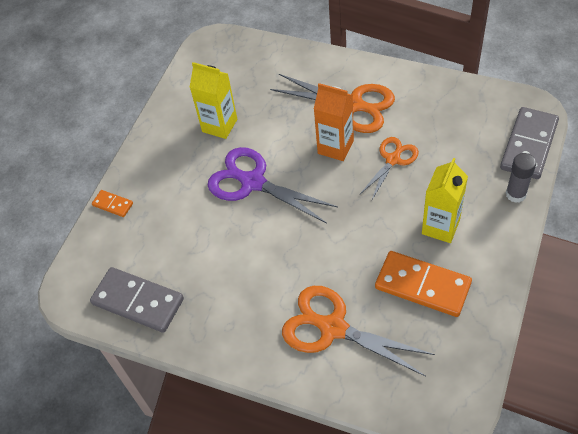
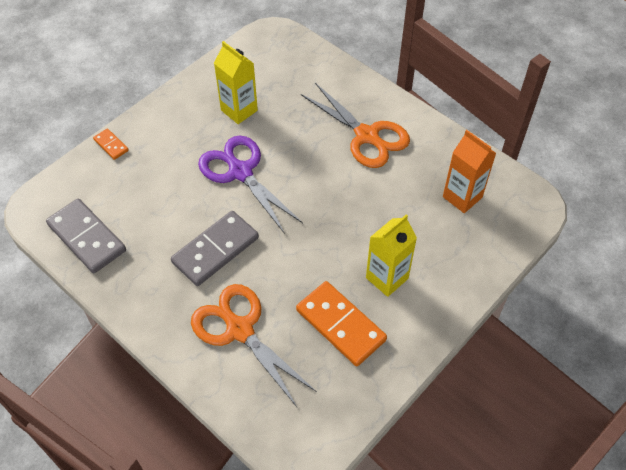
camera: 15 degrees right, 0 degrees up
(335, 147) = (331, 168): orange carton -> orange carton (462, 197)
(393, 159) = (377, 199): orange scissors -> none
(515, 194) = (474, 276): grey glue stick -> none
(528, 145) = (512, 235): grey domino -> grey domino (215, 250)

